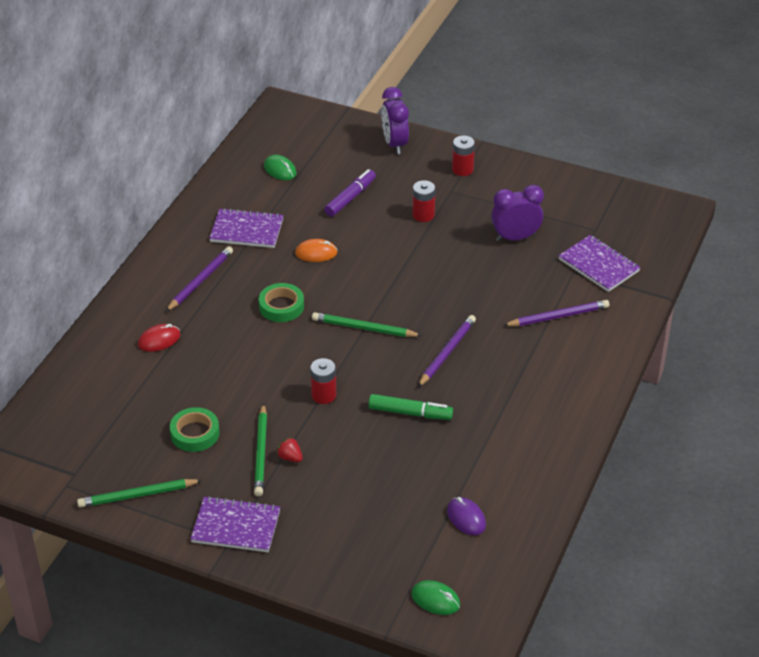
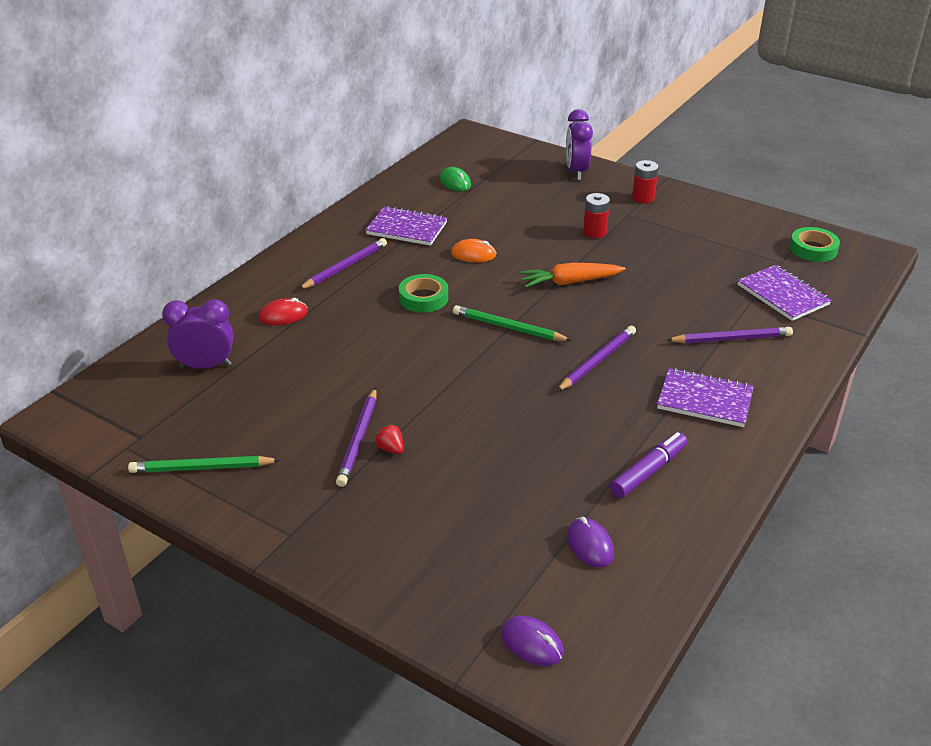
camera: 10 degrees right, 5 degrees down
(195, 433) = (290, 410): green tape -> green tape (813, 249)
(236, 526) = (304, 518): purple notebook -> purple notebook (704, 400)
(261, 452) = (358, 439): green pencil -> purple pencil
(323, 395) = (447, 388): red battery -> none
(350, 198) = (521, 211): purple marker -> purple marker (648, 471)
(409, 274) = (569, 282): none -> orange carrot
(410, 413) = (543, 418): green marker -> none
(435, 599) = (532, 643): green mouse -> purple mouse
(515, 238) = (691, 261): purple clock -> purple clock (206, 366)

